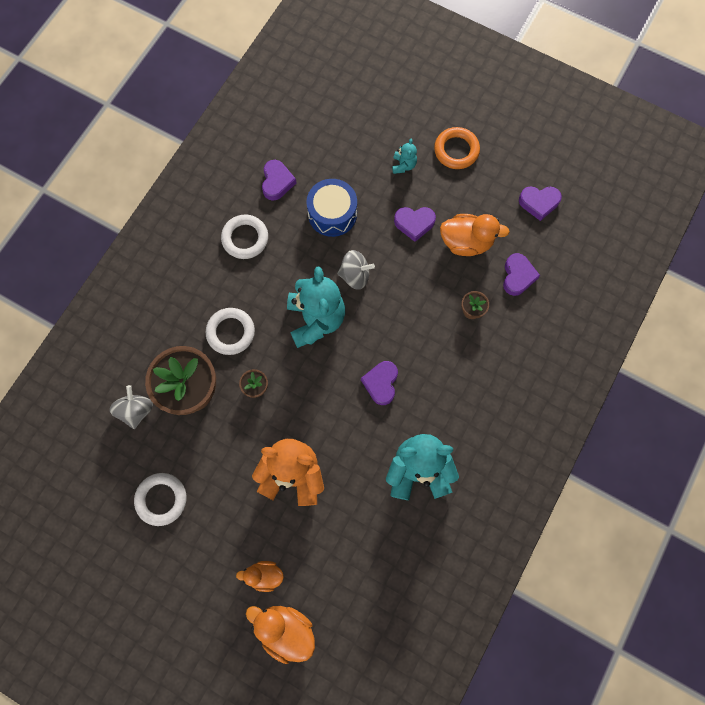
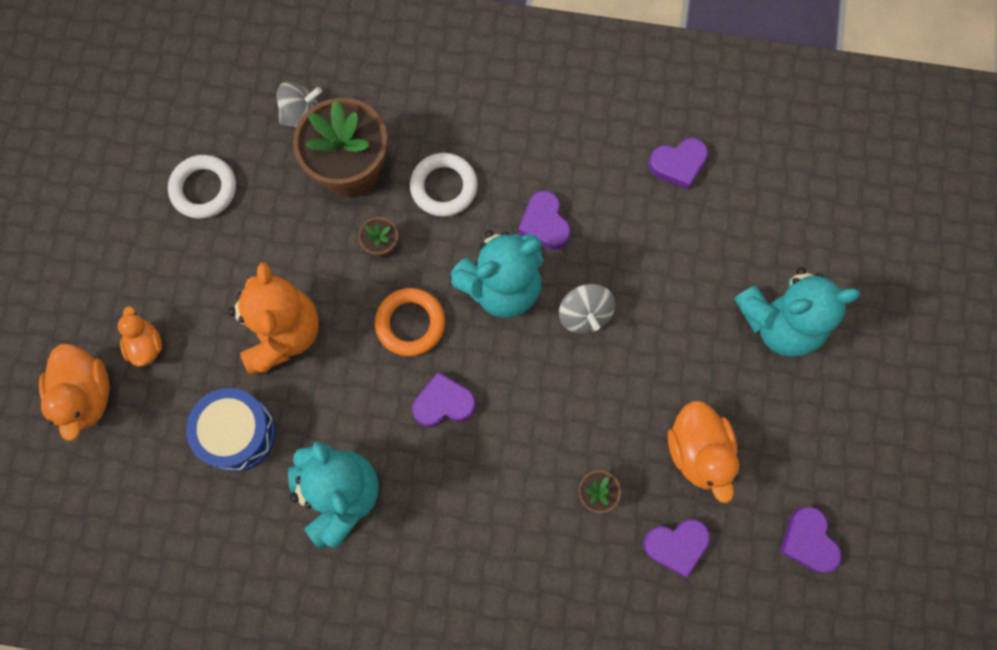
camera: 70 degrees right, 0 degrees up
(245, 238) = (580, 155): white ring -> none
(285, 630) = (87, 395): orange duck -> orange duck turned 150 degrees clockwise
(332, 214) = (662, 253): blue drum -> blue drum (237, 433)
(403, 165) = (779, 323): turquoise teddy bear -> turquoise teddy bear, size x2.24
(414, 223) = (695, 368): purple heart -> purple heart (544, 224)
(456, 150) = (838, 390): orange ring -> orange ring (410, 323)

